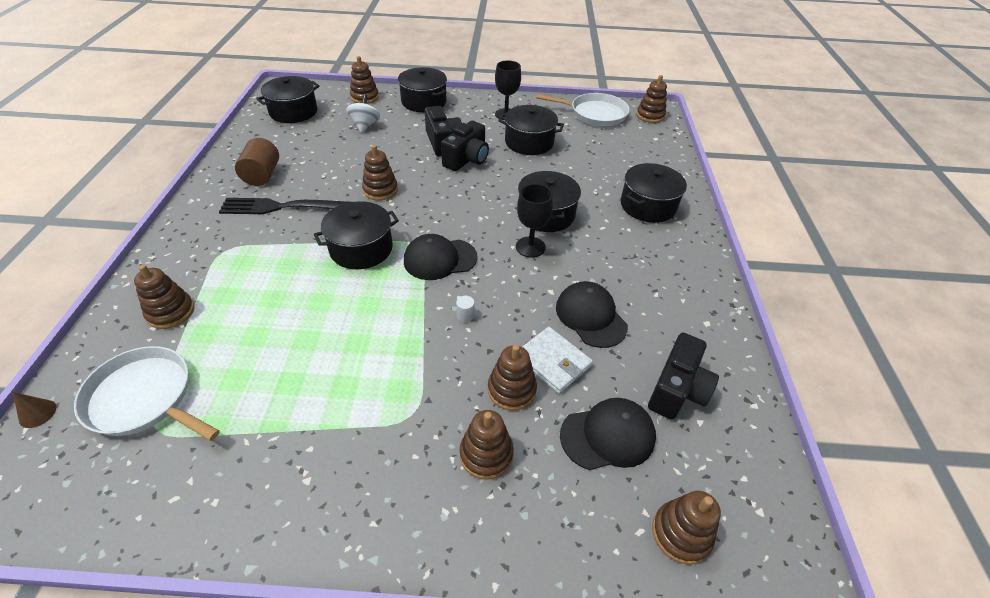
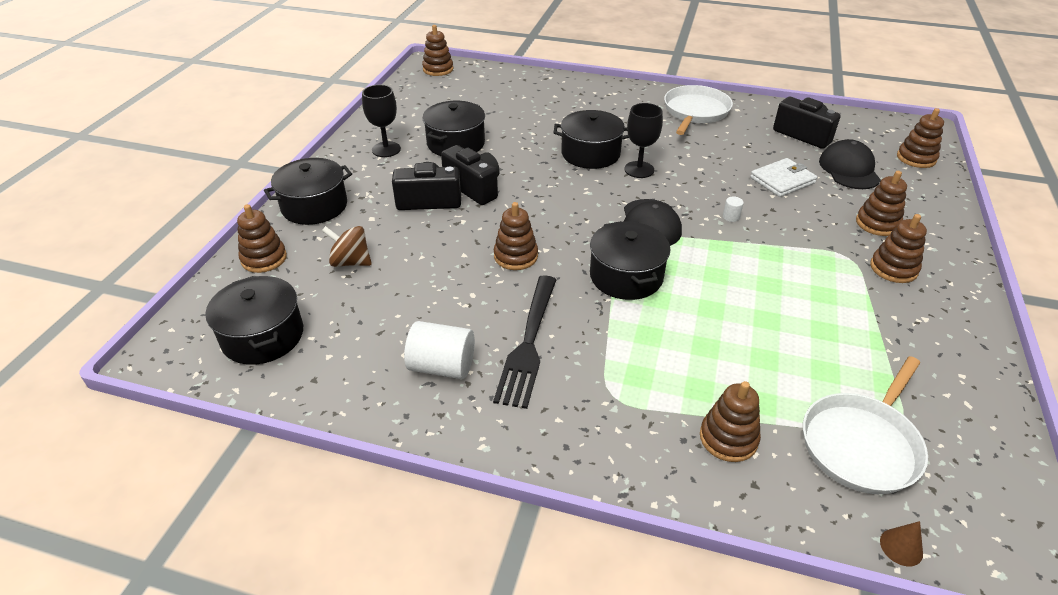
camera: 75 degrees left, 5 degrees down
(262, 175) = (442, 366): brown cylinder -> white cylinder
(365, 125) = (350, 262): white spinning top -> brown spinning top
(511, 389) = (813, 204): brown stacking toy -> brown stacking toy (893, 268)
(590, 316) = (731, 155): black cap -> none
(595, 114) = (417, 96): white pan -> white pan (695, 112)
(648, 205) = (589, 101): black pot -> none

